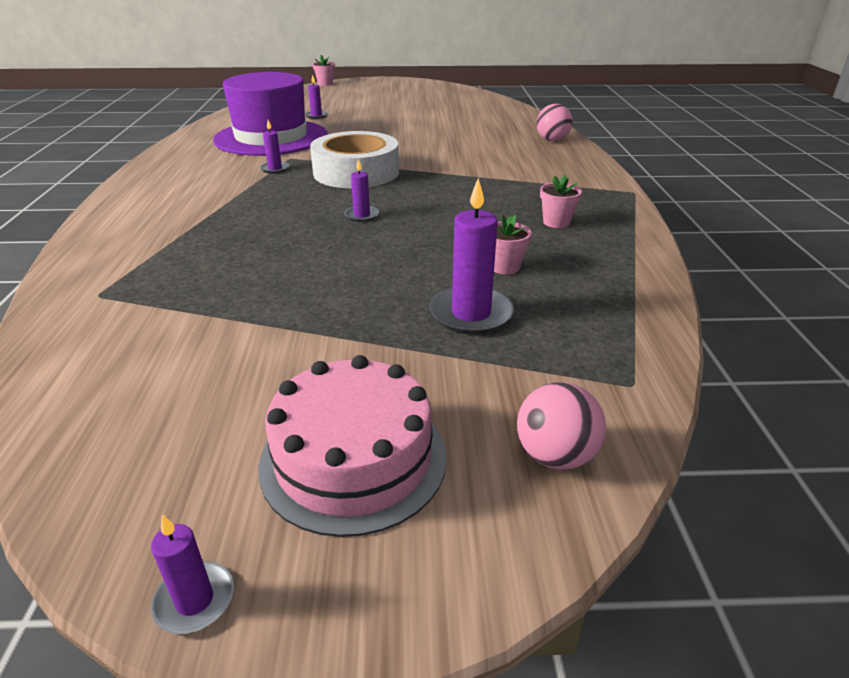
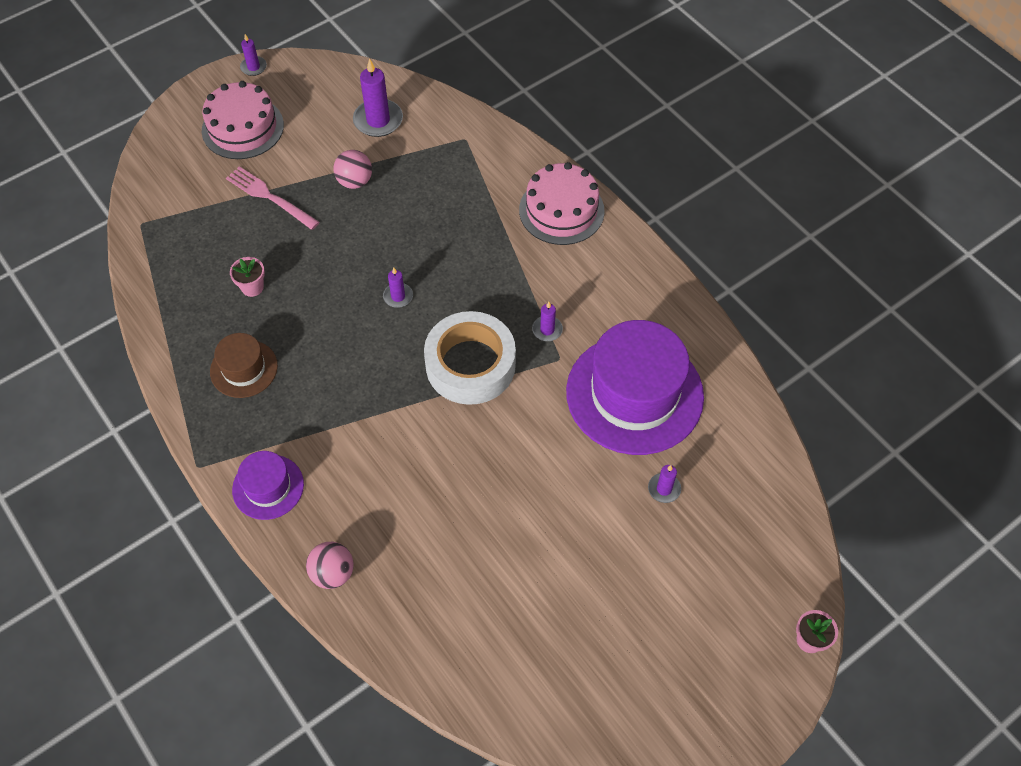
camera: 145 degrees right, 25 degrees up
(136, 213) = (561, 210): none -> pink cake
(406, 337) = (269, 197): none -> pink fork
(471, 314) = (247, 232): purple candle -> purple candle (378, 120)
(555, 456) = (163, 168): pink ball -> pink ball (355, 181)
(556, 222) = (244, 369): pink flower pot -> brown hat
(576, 172) = (268, 487): none -> purple hat

